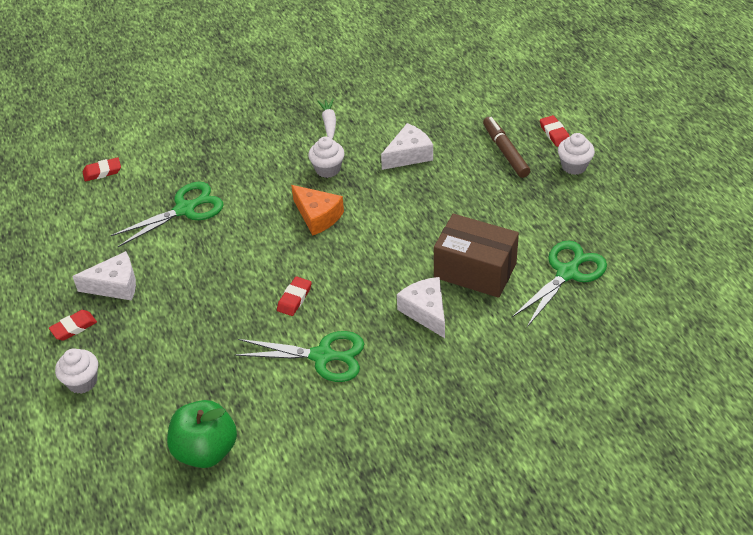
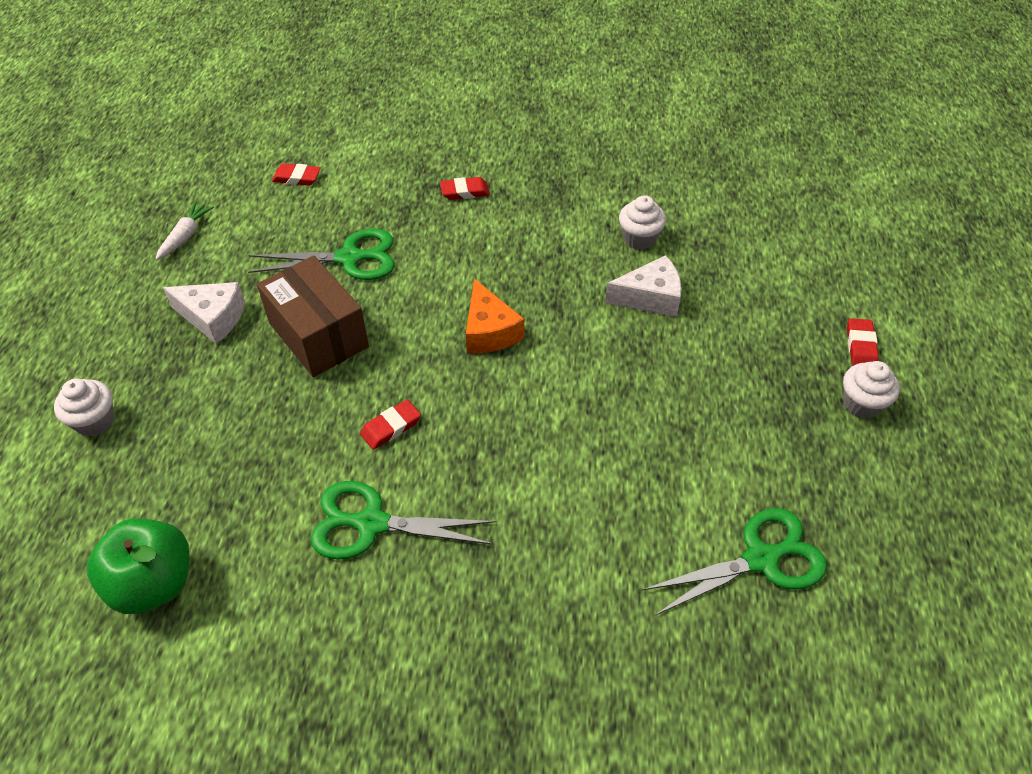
camera: 25 degrees right, 5 degrees up
(74, 327) = (136, 349): red eraser -> red eraser (465, 191)
(323, 356) = (371, 523): green scissors -> green scissors turned 150 degrees clockwise
(328, 169) = (540, 275): white cupcake -> white cupcake (639, 238)
(329, 123) = (580, 218): white carrot -> white carrot (185, 236)
(426, 311) = (536, 524): white cheese -> none
(475, 270) = (636, 495): brown box -> brown box (318, 335)
(505, 152) = (778, 344): brown marker -> none

